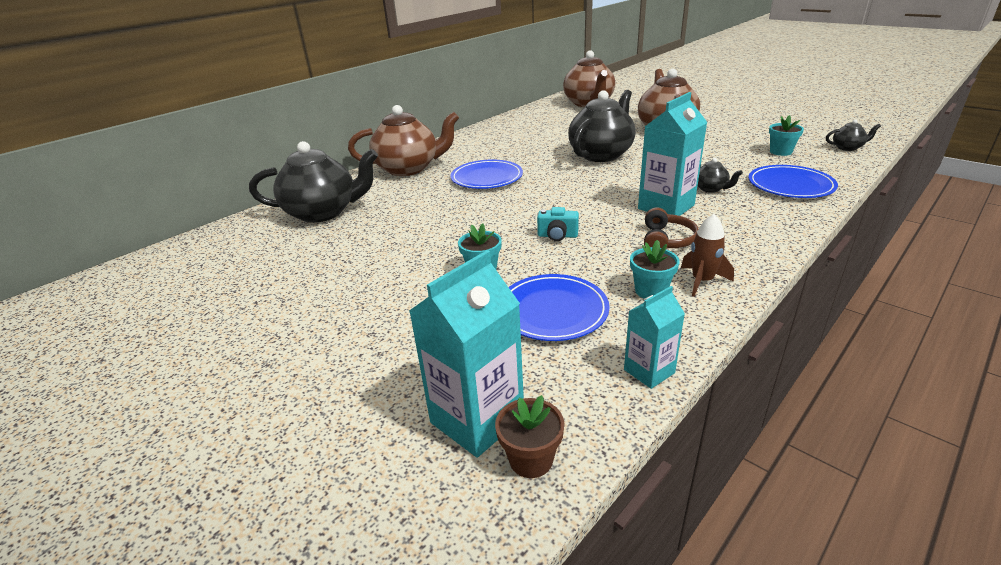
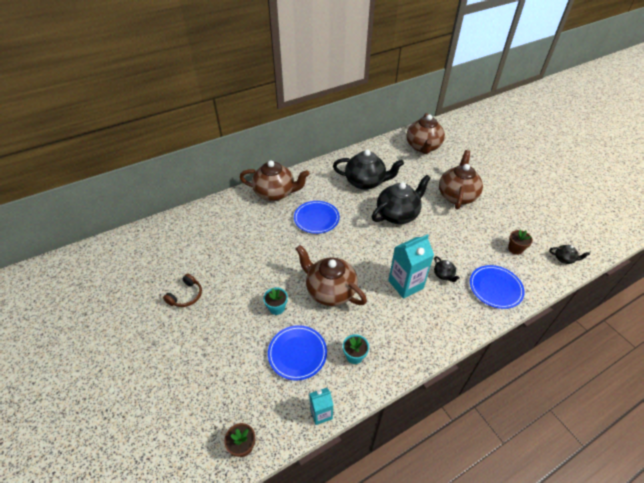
camera: 15 degrees right, 15 degrees up
(323, 212) = (213, 225): black teapot -> black teapot (365, 182)
(477, 419) = (231, 414): turquoise carton -> none
(557, 236) = (330, 291): turquoise camera -> brown teapot
(666, 240) = (387, 316): brown headphones -> brown headphones (186, 295)
(702, 281) = (386, 358): brown rocket -> none
(780, 152) = (515, 249): turquoise flower pot -> brown flower pot

